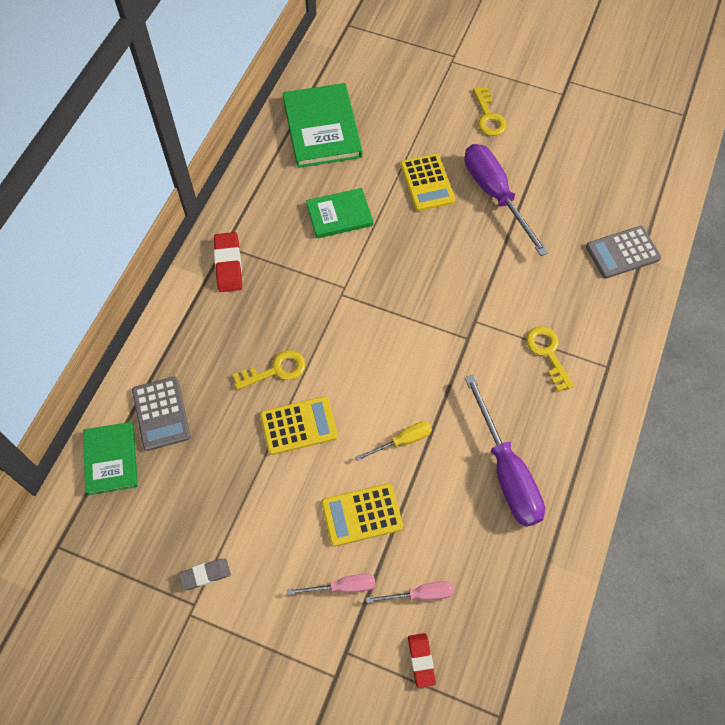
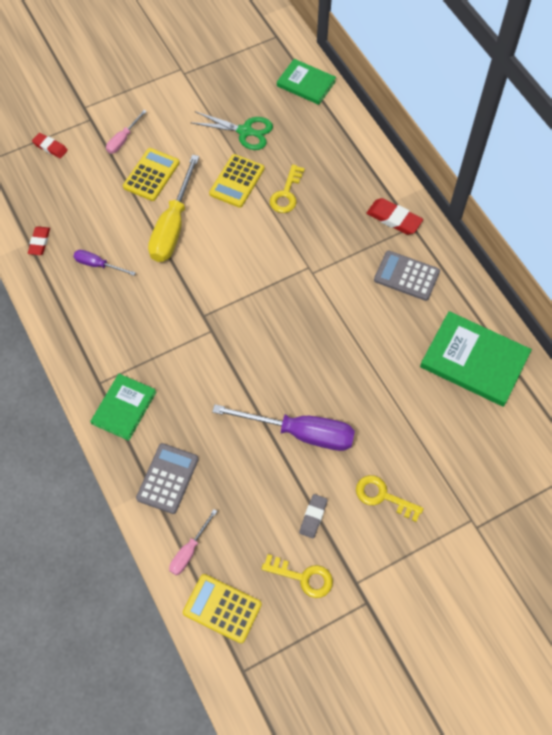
camera: 130 degrees right, 0 degrees up
(161, 413) = (313, 121): grey calculator -> grey calculator (406, 276)
(205, 575) = (194, 86): grey eraser -> grey eraser (313, 517)
(228, 468) = (245, 131): none -> green scissors
(339, 215) = (377, 313): green book -> green book (124, 408)
(403, 441) = (173, 226): yellow screwdriver -> yellow screwdriver, size x1.99
(420, 594) = (80, 171): pink screwdriver -> pink screwdriver (189, 551)
(427, 183) = (355, 394): yellow calculator -> yellow calculator (222, 608)
(506, 471) = (98, 265): purple screwdriver -> purple screwdriver, size x0.50
(537, 552) = (39, 242): none -> red eraser
(547, 353) = (145, 354): yellow key -> yellow key (303, 577)

